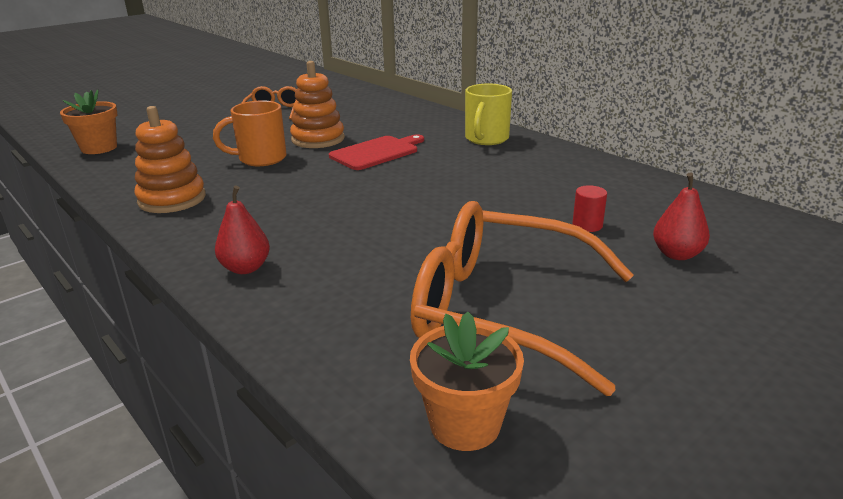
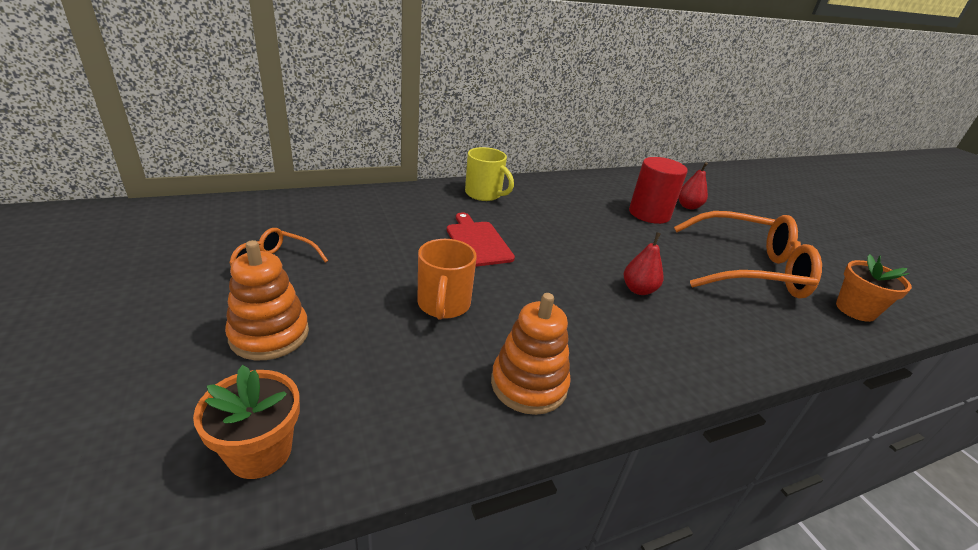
camera: 75 degrees left, 5 degrees up
(245, 268) = (695, 355): red pear -> red pear (638, 290)
(318, 139) = (413, 261): orange stacking toy -> orange stacking toy (269, 335)
(501, 309) = (748, 269): orange glasses -> orange glasses turned 120 degrees counterclockwise
(587, 225) = (649, 214): red cylinder -> red cylinder, size x2.27

